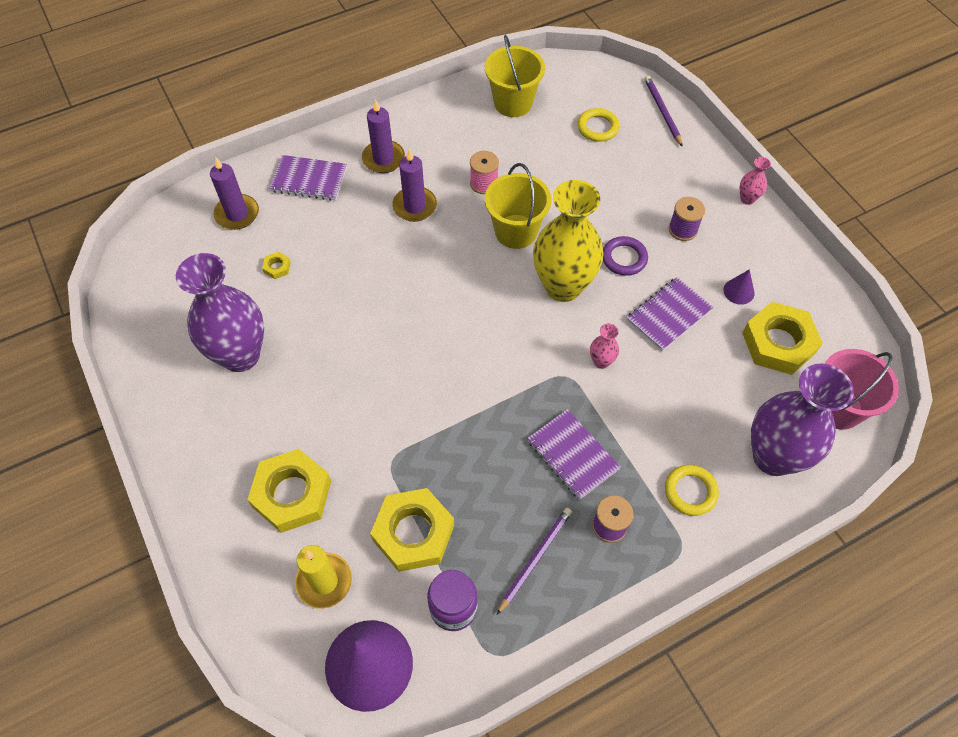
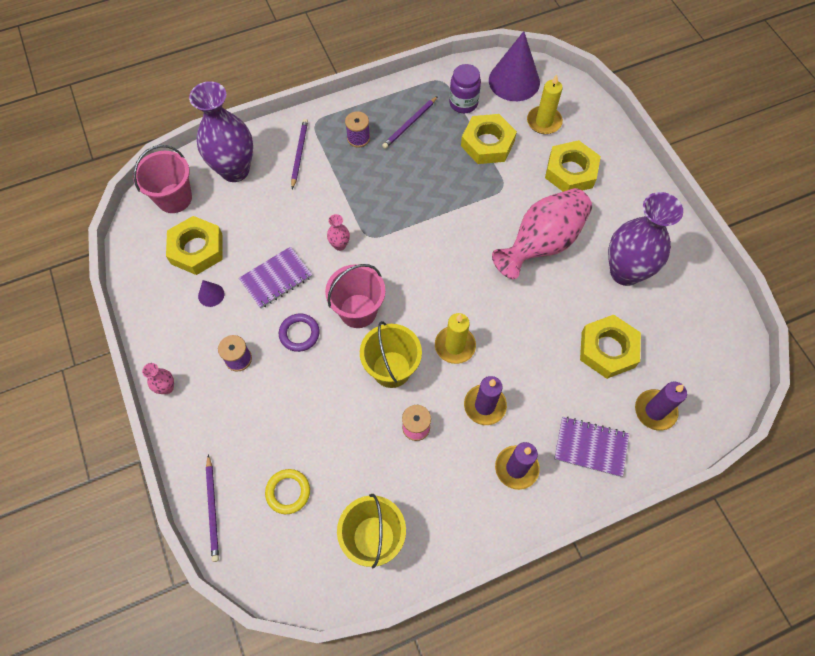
camera: 175 degrees left, 5 degrees up
(277, 267) = (608, 349): yellow nut -> yellow nut, size x2.47
(342, 384) = (542, 243): none -> pink vase
(448, 259) = (455, 346): none -> yellow candle
(563, 286) = (358, 311): yellow vase -> pink bucket
(572, 455) = (374, 181): purple notebook -> none
(690, 491) = (299, 153): yellow ring -> purple pencil

